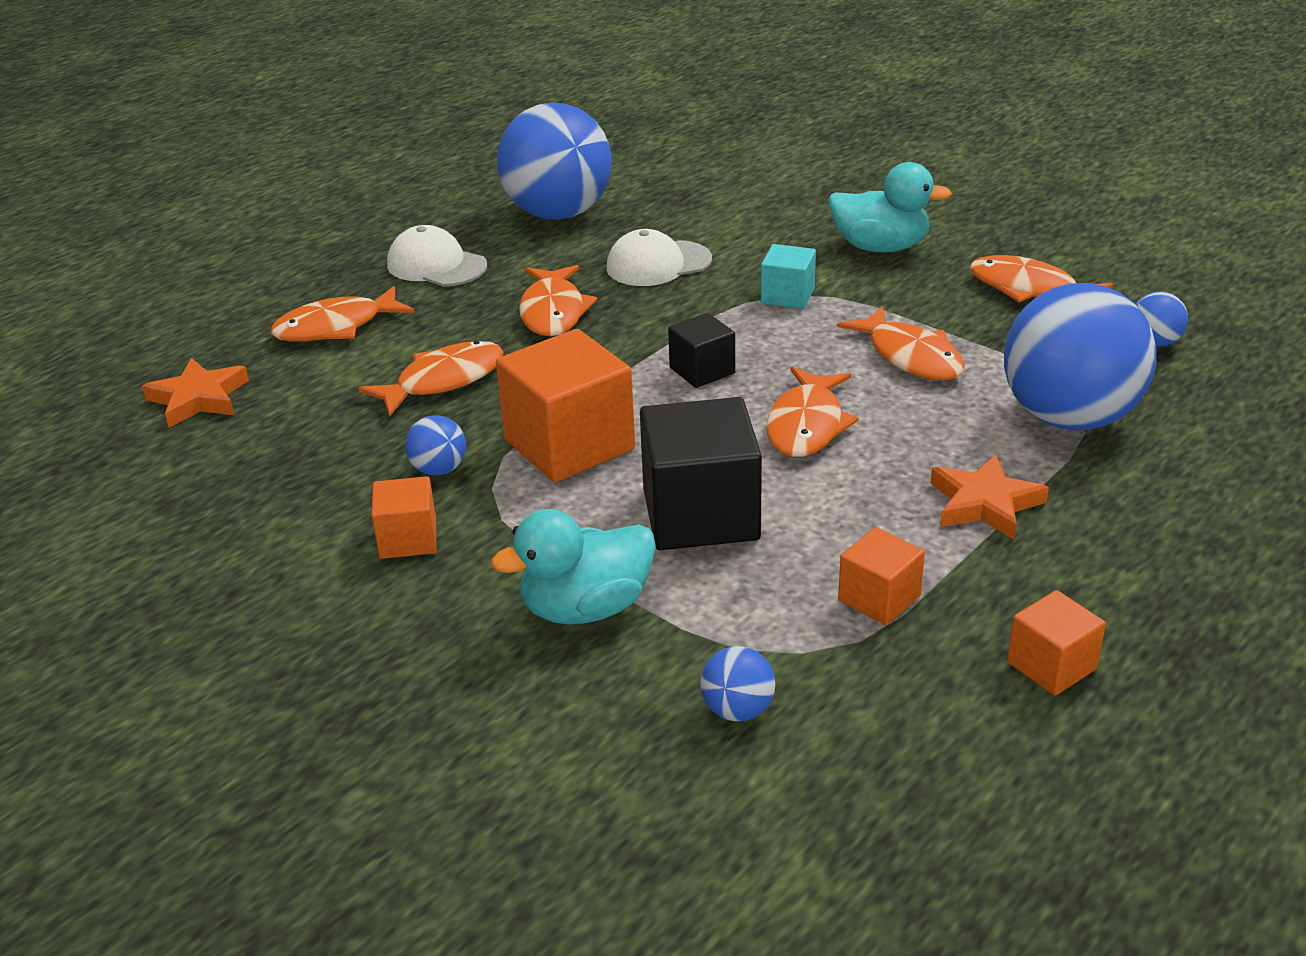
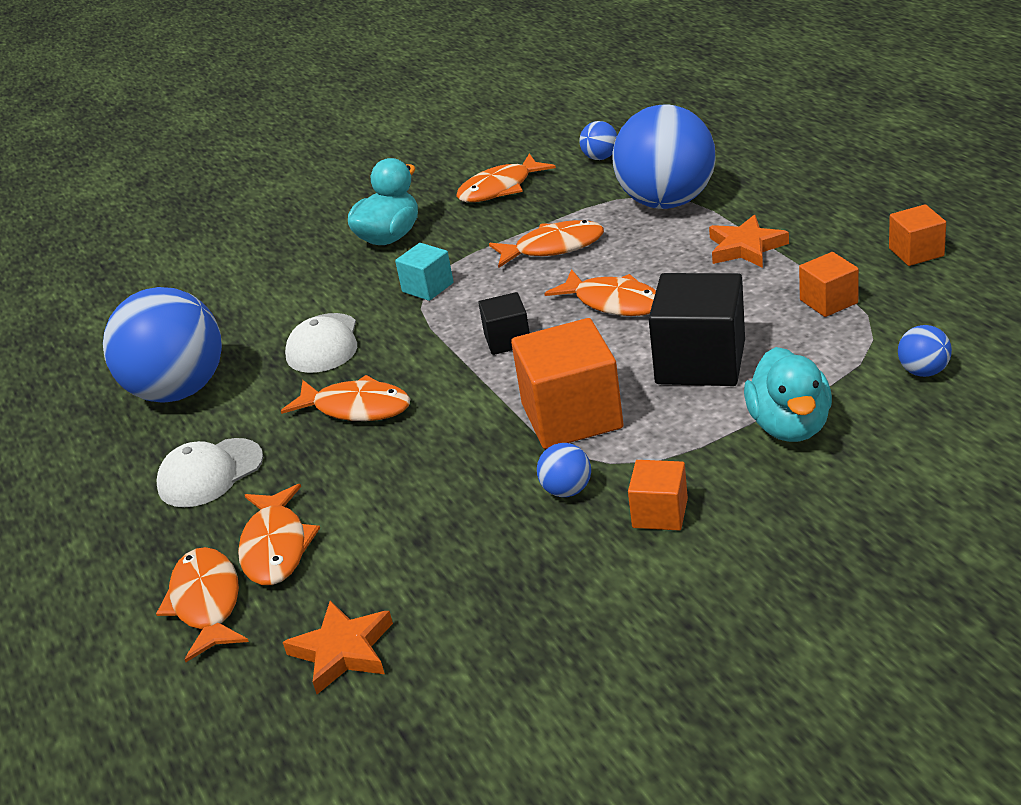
camera: 65 degrees left, 0 degrees up
(443, 381) = (426, 480): orange fish -> orange fish (206, 603)

